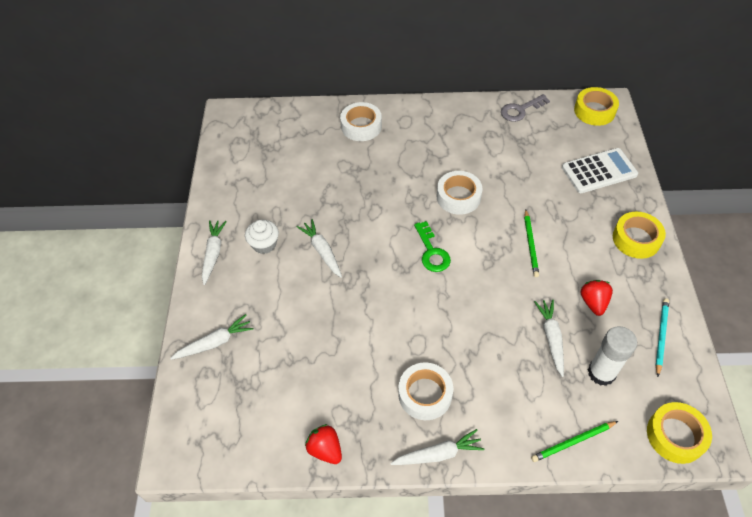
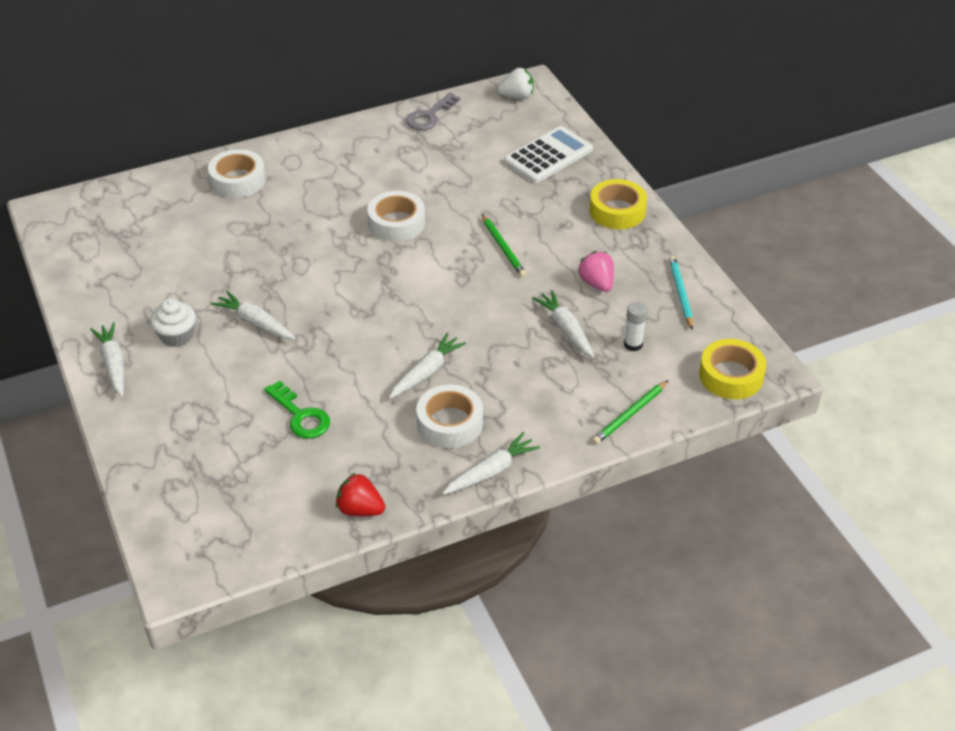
camera: 25 degrees left, 10 degrees down
(215, 342) = (167, 452): white carrot -> white carrot (426, 372)
(432, 252) = (391, 286): green key -> green key (300, 416)
(593, 302) = (597, 283): red strawberry -> pink strawberry
(594, 111) = (517, 96): yellow tape -> white strawberry
(601, 373) = (633, 344): white glue stick -> white glue stick, size x0.58

